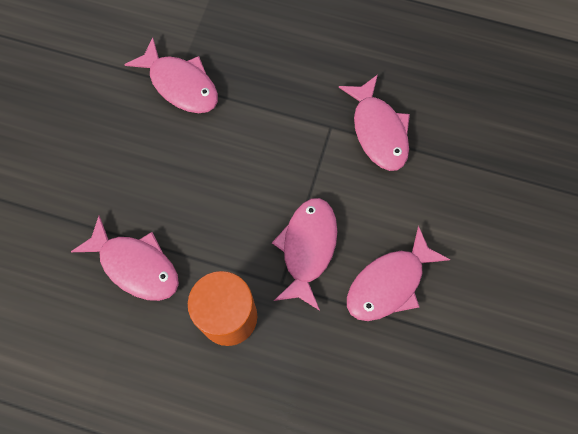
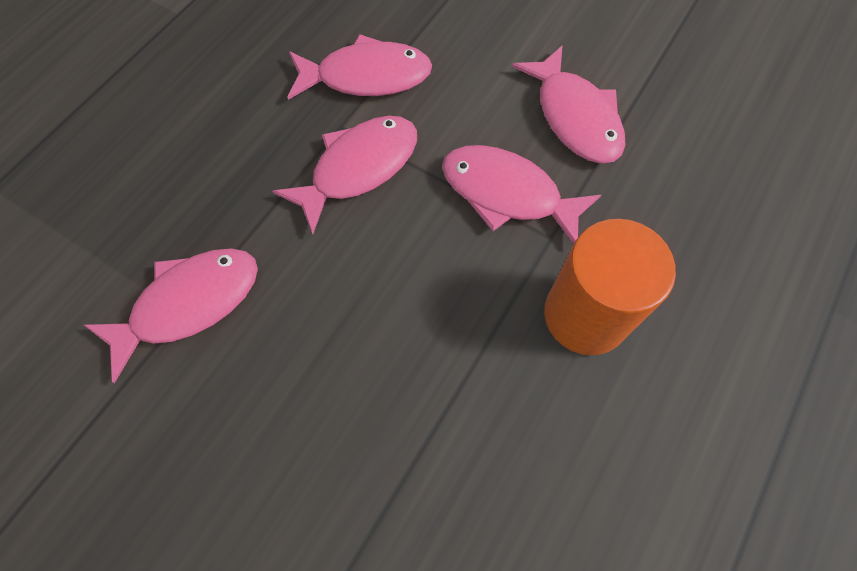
camera: 75 degrees left, 5 degrees down
(136, 265) = (477, 436): pink fish -> pink fish (358, 168)

